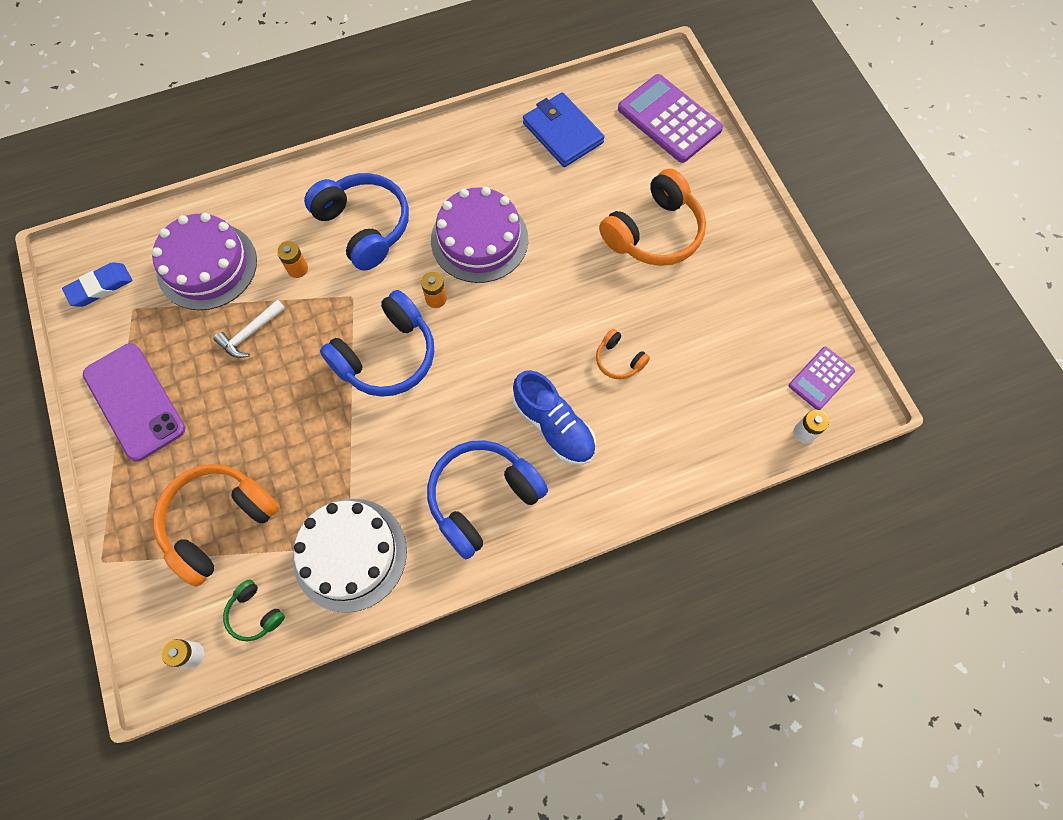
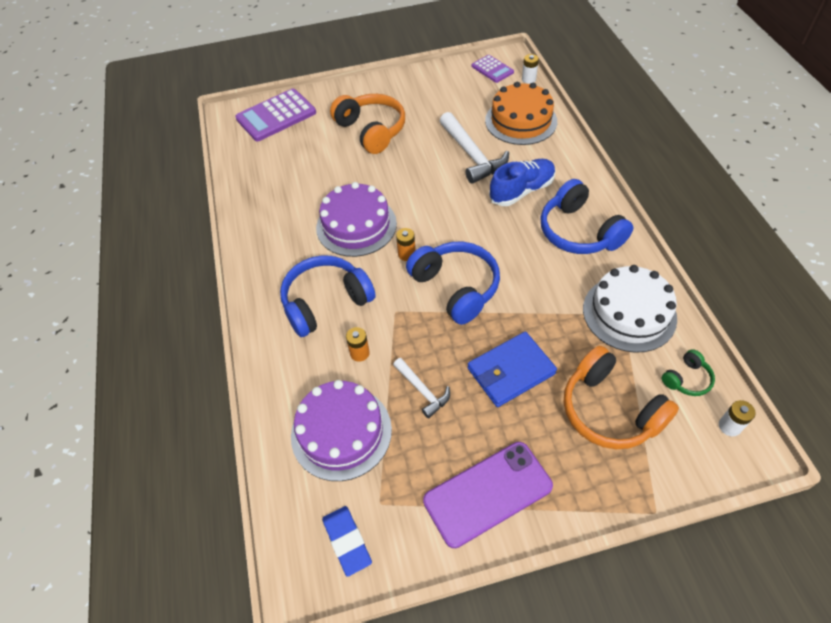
camera: 80 degrees left, 15 degrees down
(562, 133) = (269, 172): blue wallet -> blue wallet (511, 371)
(619, 360) = (471, 155): orange headphones -> white hammer
(701, 423) = (521, 121): none -> orange cake

